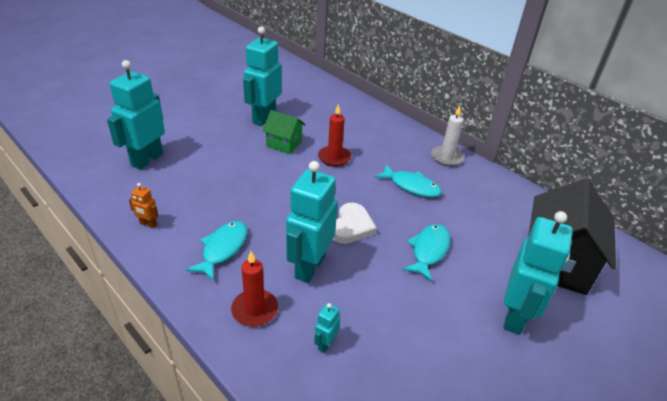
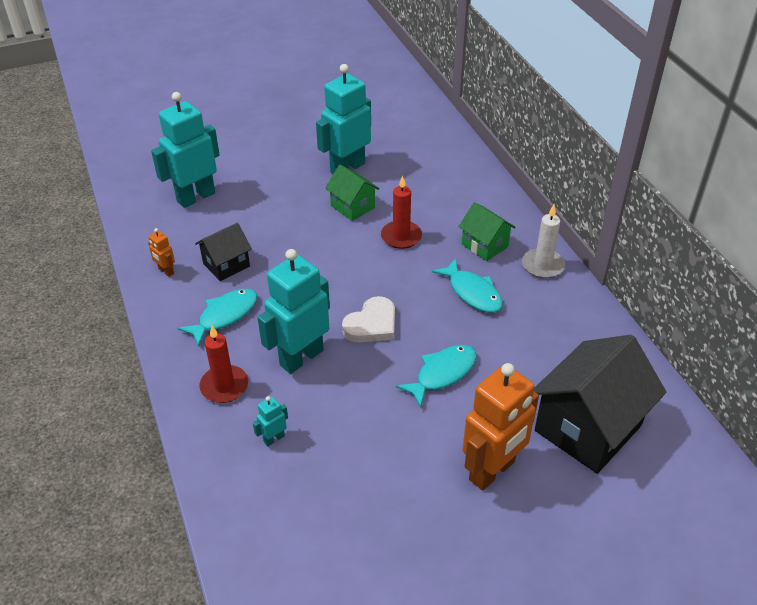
camera: 25 degrees right, 5 degrees up
(202, 207) = (226, 265): none -> black house
(398, 152) = (484, 245): none -> green house
(515, 316) = (492, 471): turquoise robot -> orange robot

